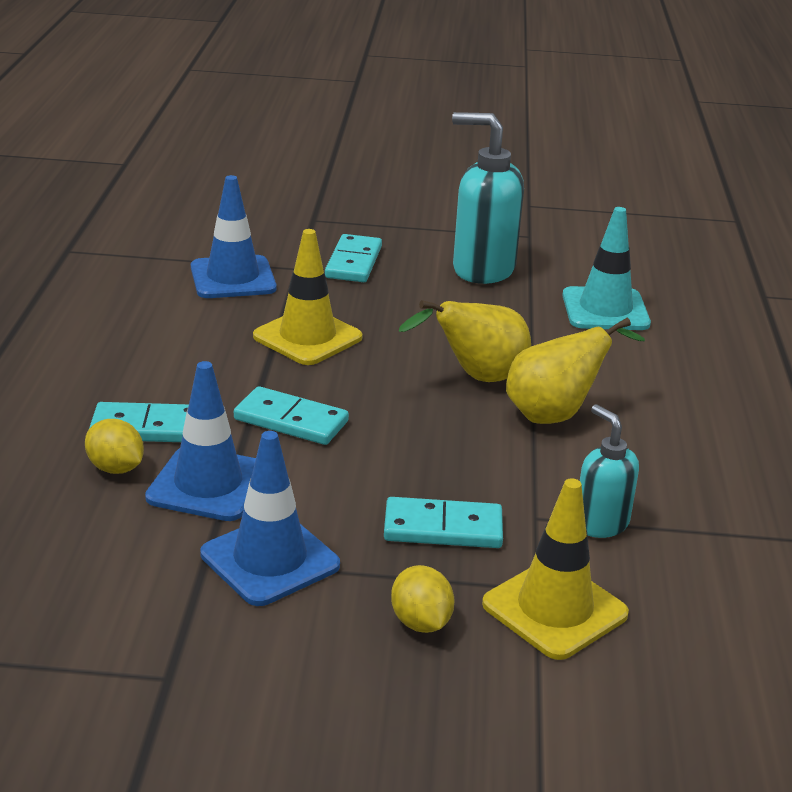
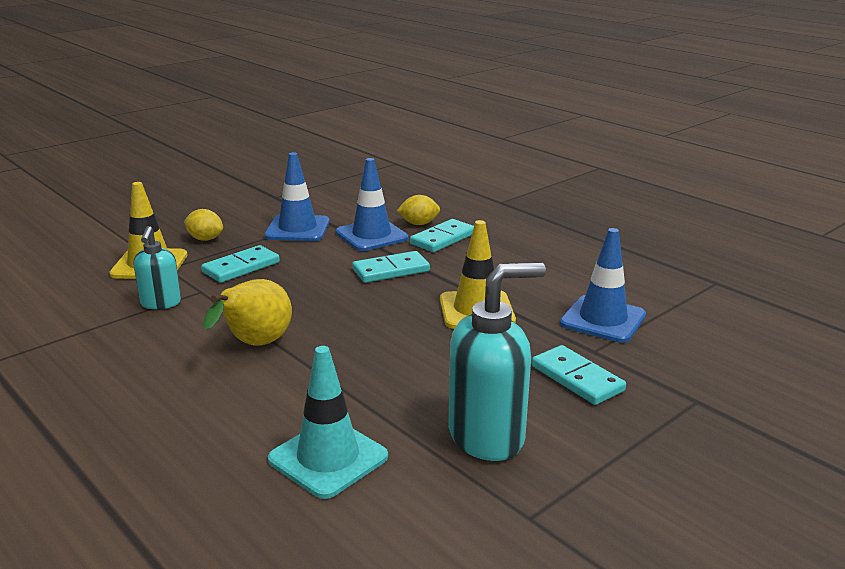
camera: 135 degrees right, 5 degrees down
(476, 378) = (337, 341): yellow pear -> none
(600, 523) = (160, 303): turquoise soap dispenser -> turquoise soap dispenser turned 75 degrees clockwise

